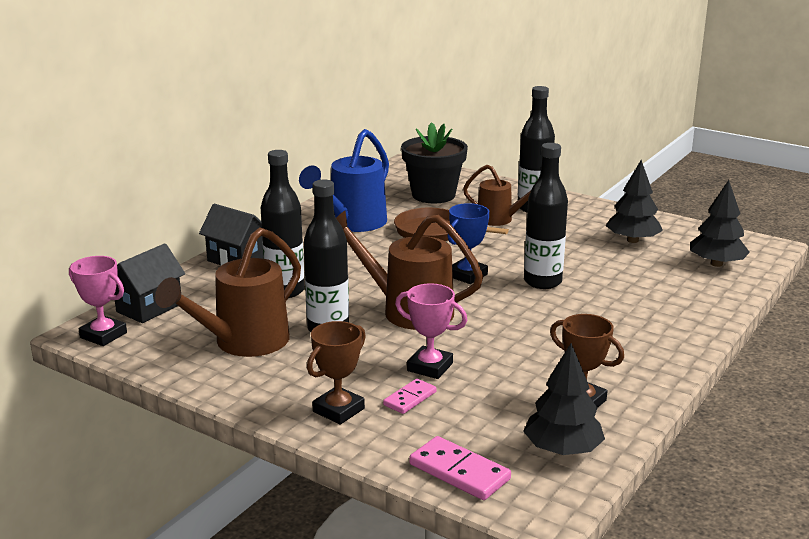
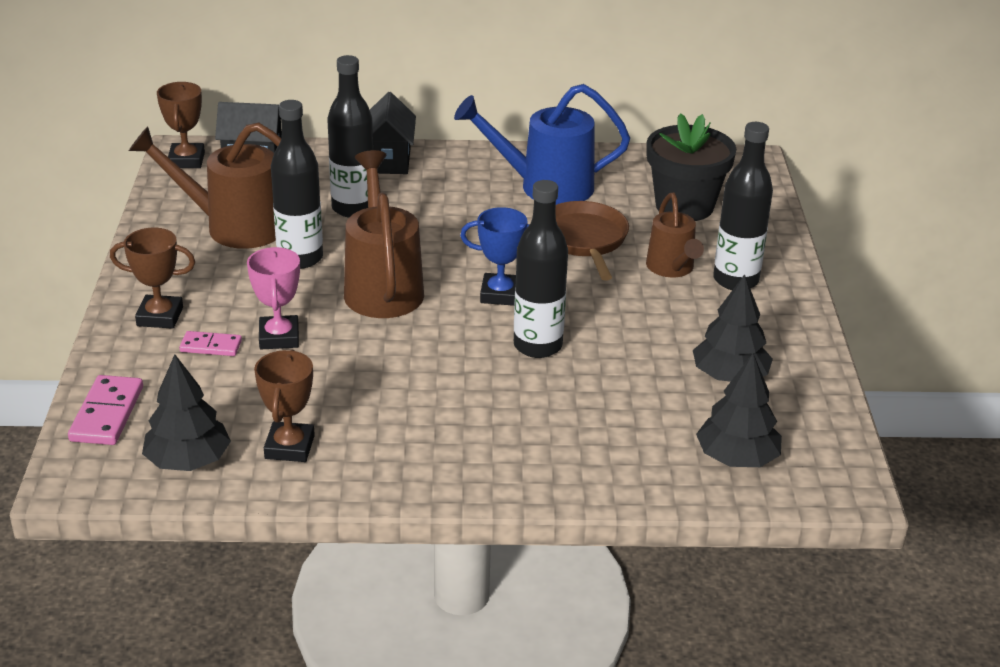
camera: 55 degrees right, 10 degrees up
(103, 335) = (186, 160): pink trophy -> brown trophy

